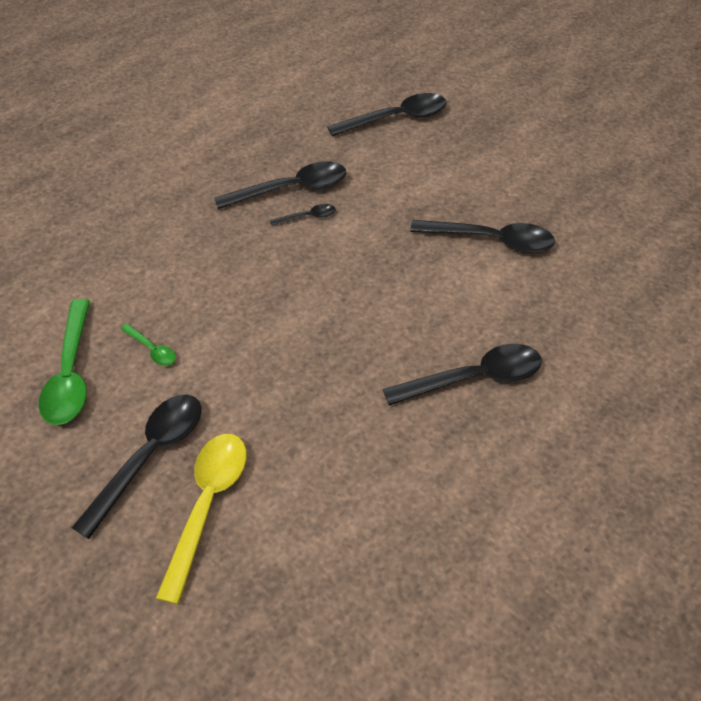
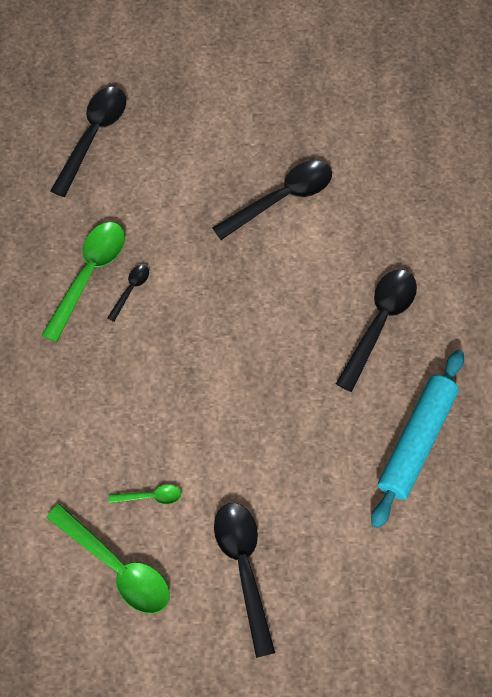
camera: 45 degrees left, 15 degrees up
(207, 505) = (317, 562): yellow spoon -> none
(291, 189) = (89, 275): black spoon -> green spoon
(402, 490) = (416, 441): none -> turquoise rolling pin

